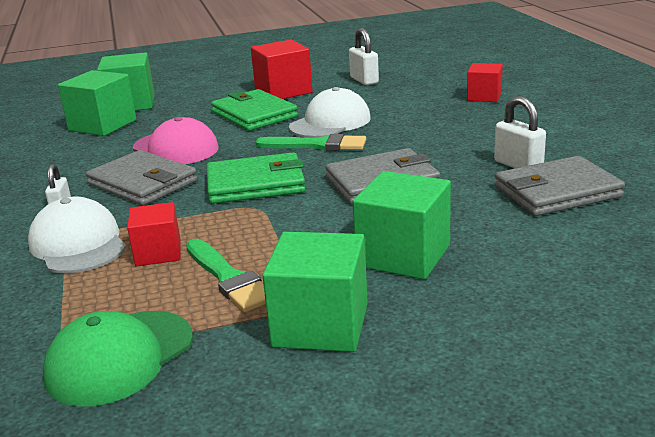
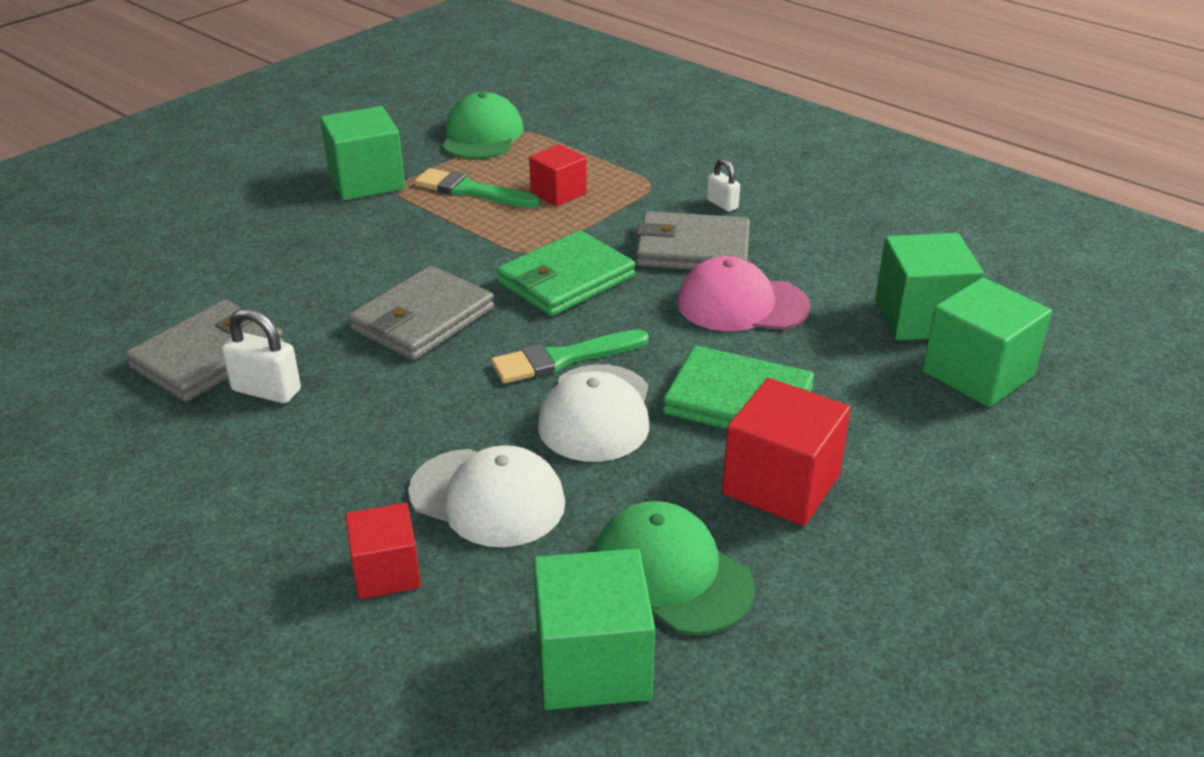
camera: 145 degrees right, 10 degrees up
(78, 244) = (640, 182): white cap -> white cap (487, 498)
(364, 80) = (671, 574): white padlock -> green cap
(403, 255) = (339, 243): green cube -> green cube (592, 663)

